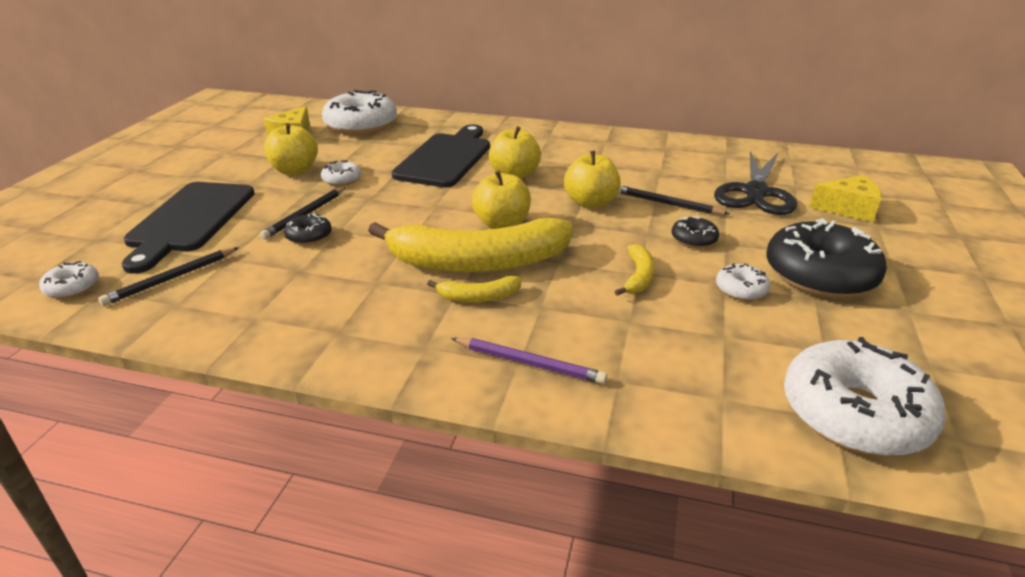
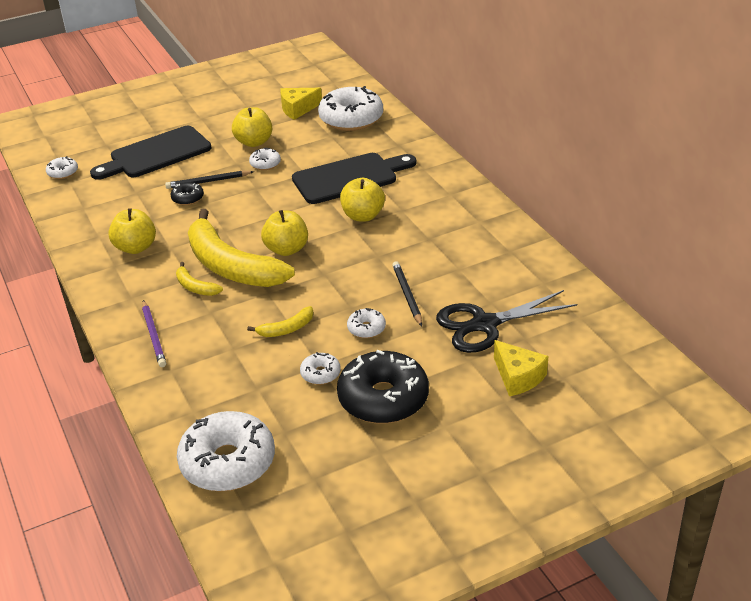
camera: 50 degrees right, 5 degrees up
(172, 278) = (100, 190): black pencil -> none
(590, 203) = (363, 265): yellow apple -> yellow apple (135, 247)
(694, 239) = (366, 328): black donut -> white donut

